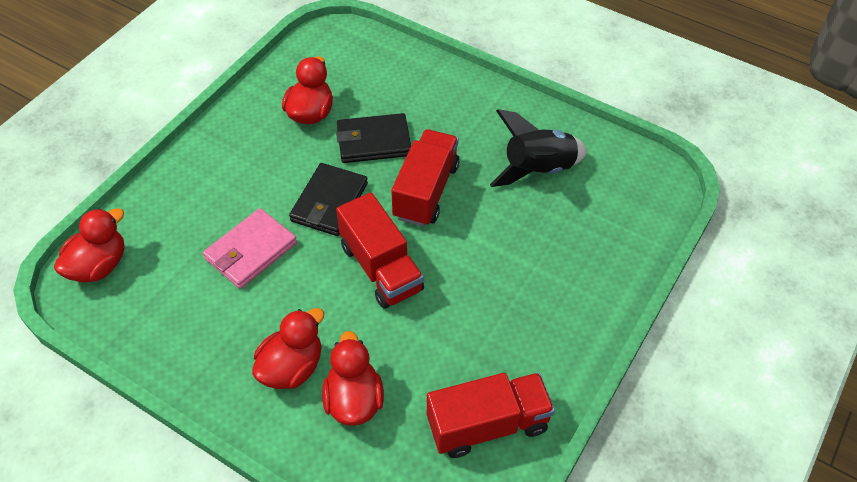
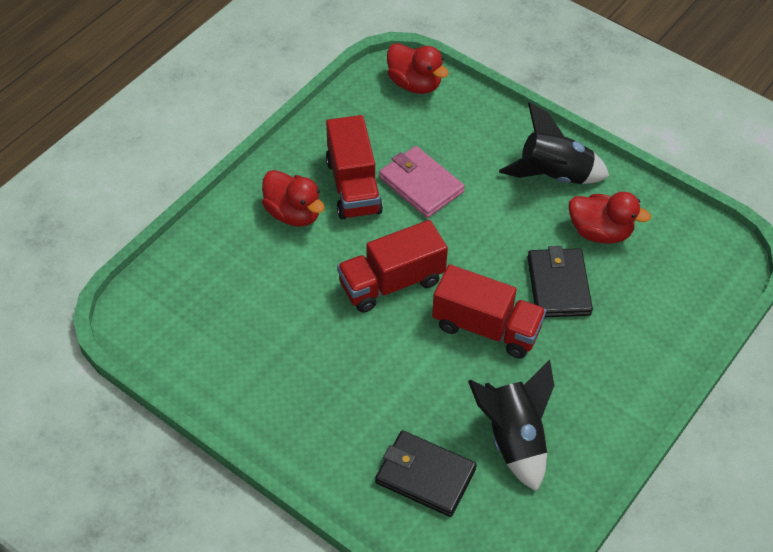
camera: 95 degrees right, 0 degrees up
(240, 145) = (554, 175): none -> black rocket
(329, 202) = (476, 245): black wallet -> black wallet (425, 475)
(354, 400) = (254, 255): red duck -> none
(487, 424) = (211, 352): red truck -> red truck (353, 186)

